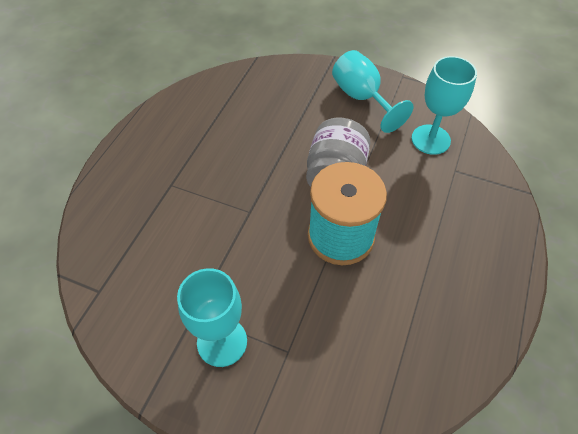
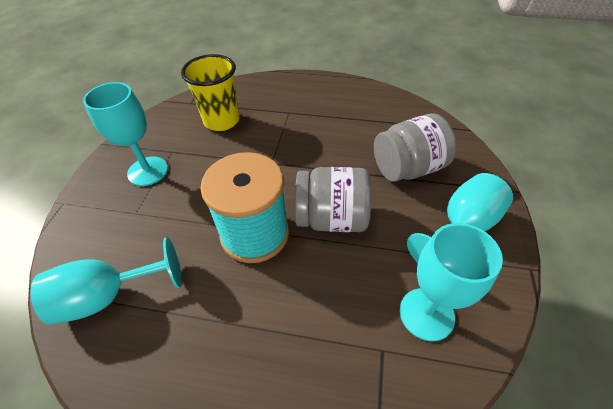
camera: 80 degrees right, 5 degrees down
(157, 255) = (221, 121): none -> yellow cup
(291, 110) = (408, 168): none -> grey jar
(392, 369) = (108, 296): none -> turquoise goblet

